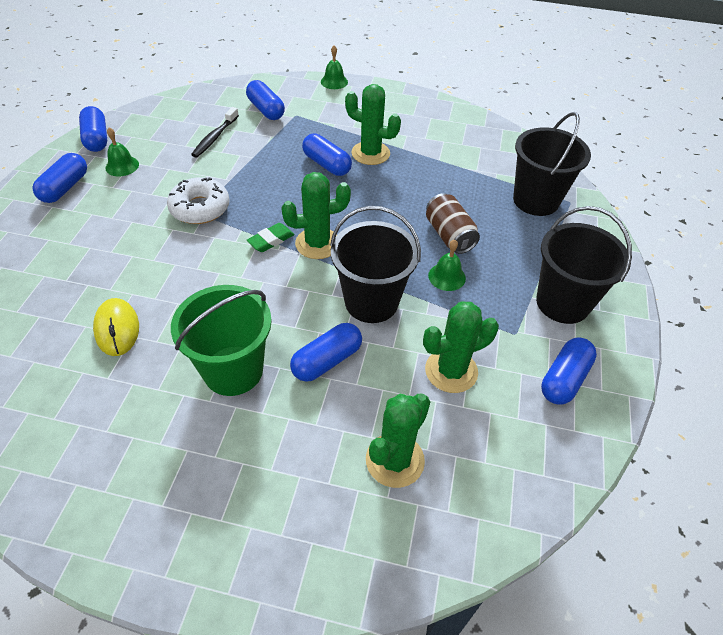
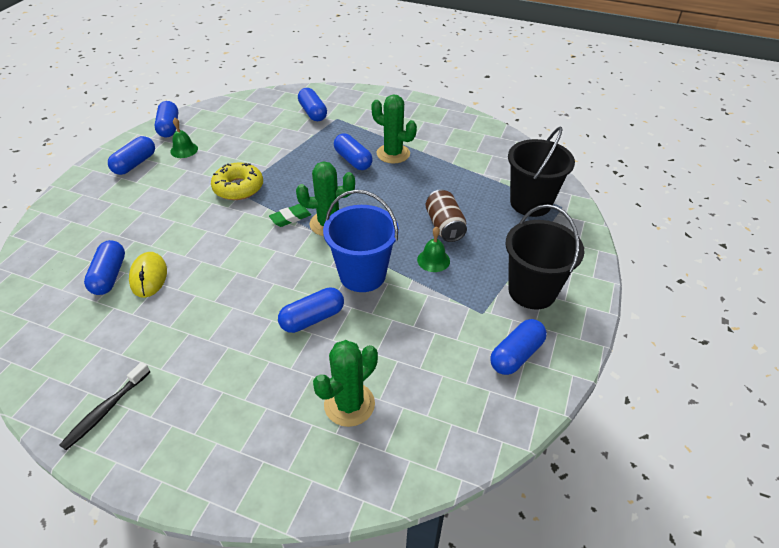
camera: 10 degrees right, 5 degrees down
(67, 333) = (109, 276): none -> blue capsule
(200, 208) = (238, 188): white donut -> yellow donut
(215, 137) = (264, 132): black toothbrush -> black toothbrush (105, 410)
(233, 370) = (233, 318): green bucket -> none
(334, 81) = (376, 93): green bell -> none
(371, 302) = (362, 275): black bucket -> blue bucket
(451, 371) = (417, 338): green cactus -> none

